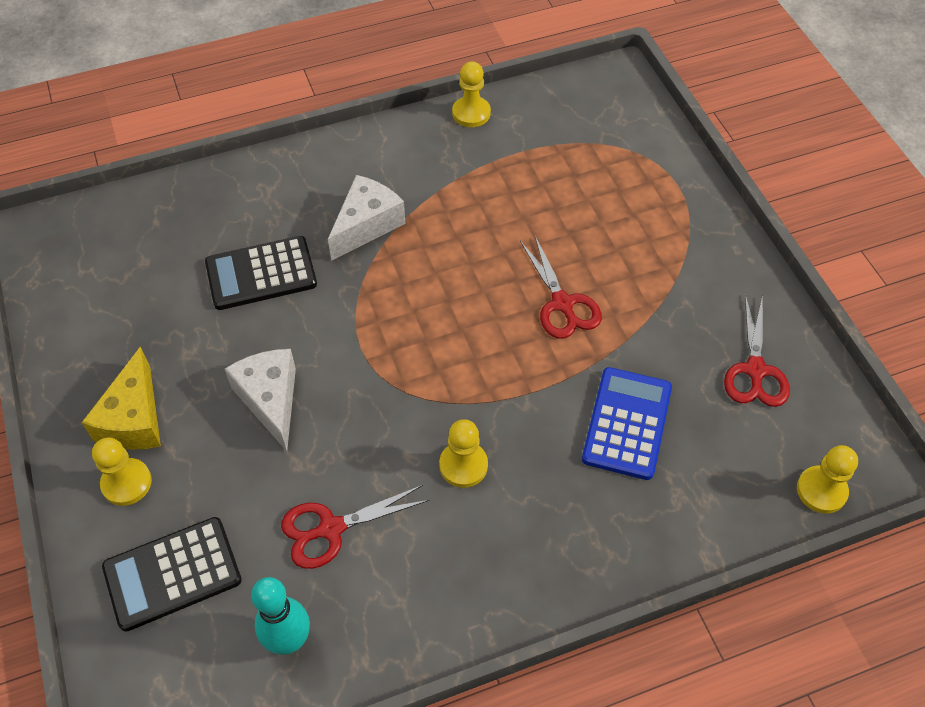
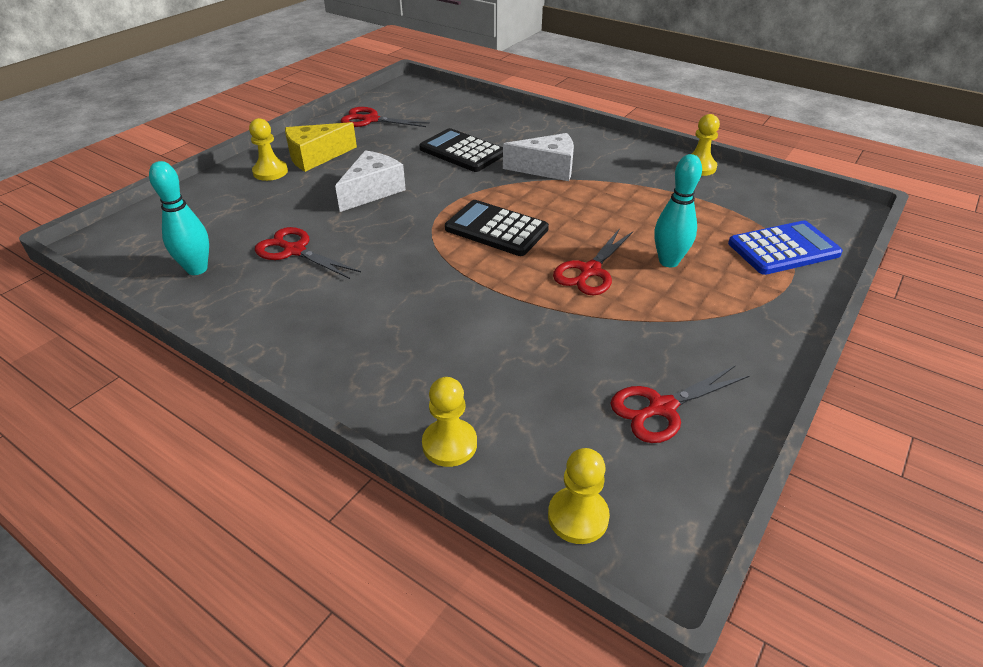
camera: 55 degrees right, 15 degrees down
(92, 318) = (370, 120): none -> red scissors
(172, 574) = (218, 210): black calculator -> black calculator (496, 229)
(463, 465) = (395, 284): yellow pawn -> yellow pawn (449, 444)
(592, 241) = (668, 261): none -> turquoise bowling pin
(627, 423) = (516, 350): blue calculator -> blue calculator (783, 249)

